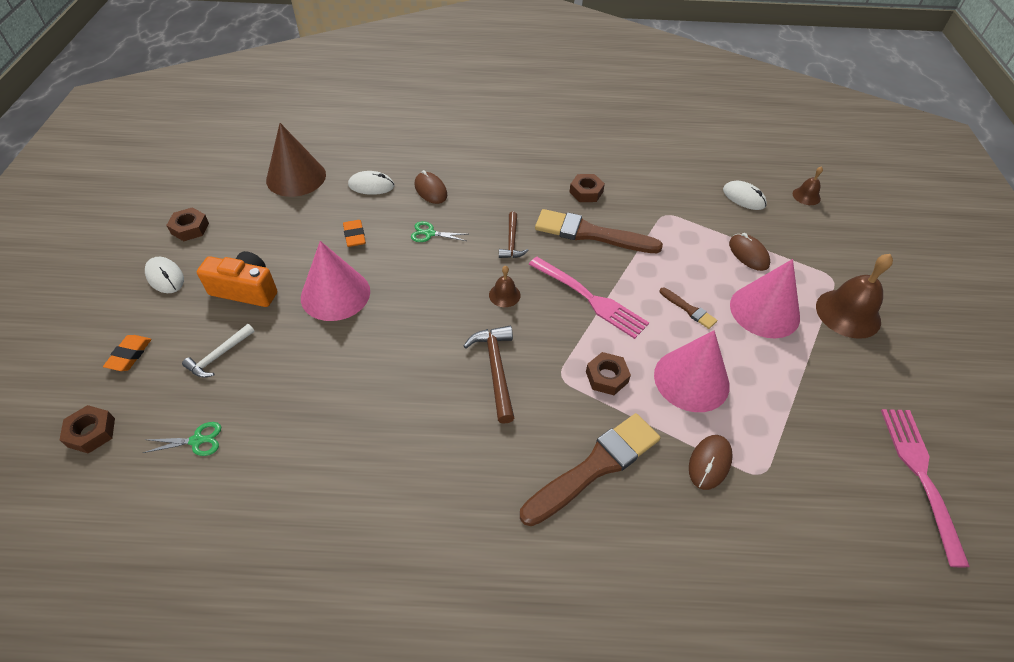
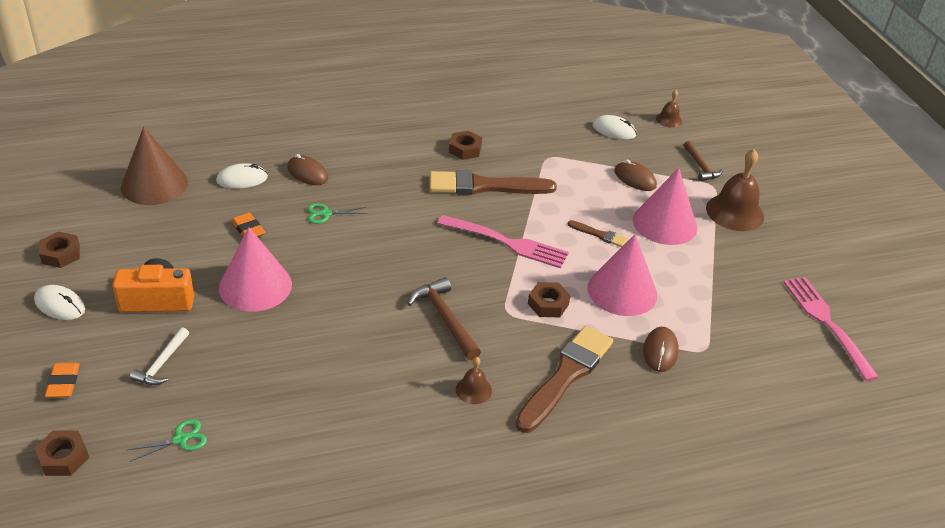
camera: 20 degrees left, 10 degrees down
(504, 295) = (425, 255): brown bell -> brown bell (473, 390)
(511, 241) = (411, 206): brown hammer -> brown hammer (700, 166)

